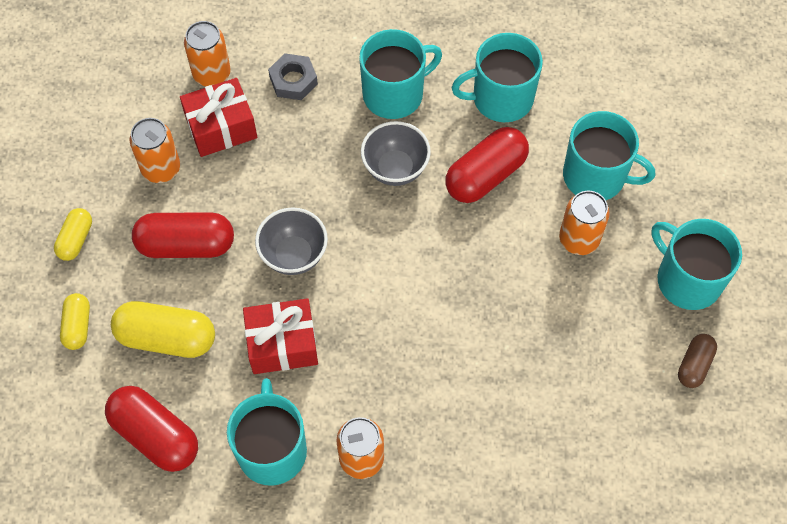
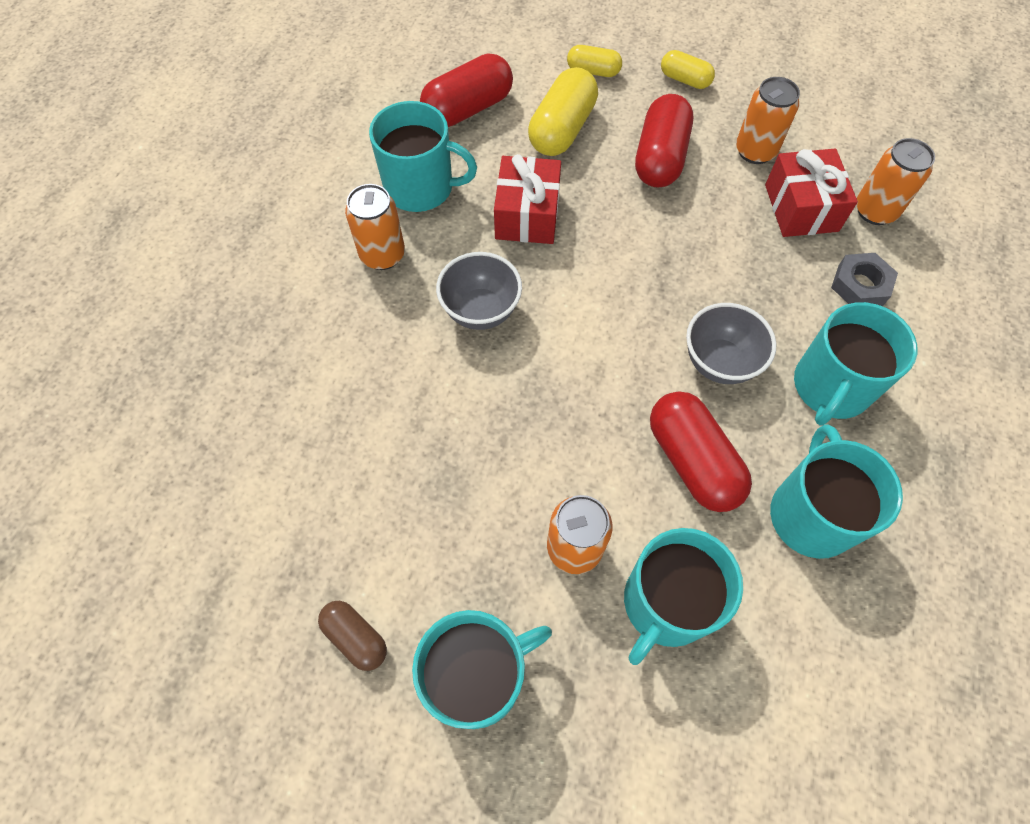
camera: 105 degrees right, 0 degrees up
(294, 255) = (626, 243): grey bowl -> grey bowl (481, 311)
(394, 94) = (831, 387): turquoise mug -> turquoise mug turned 45 degrees clockwise

